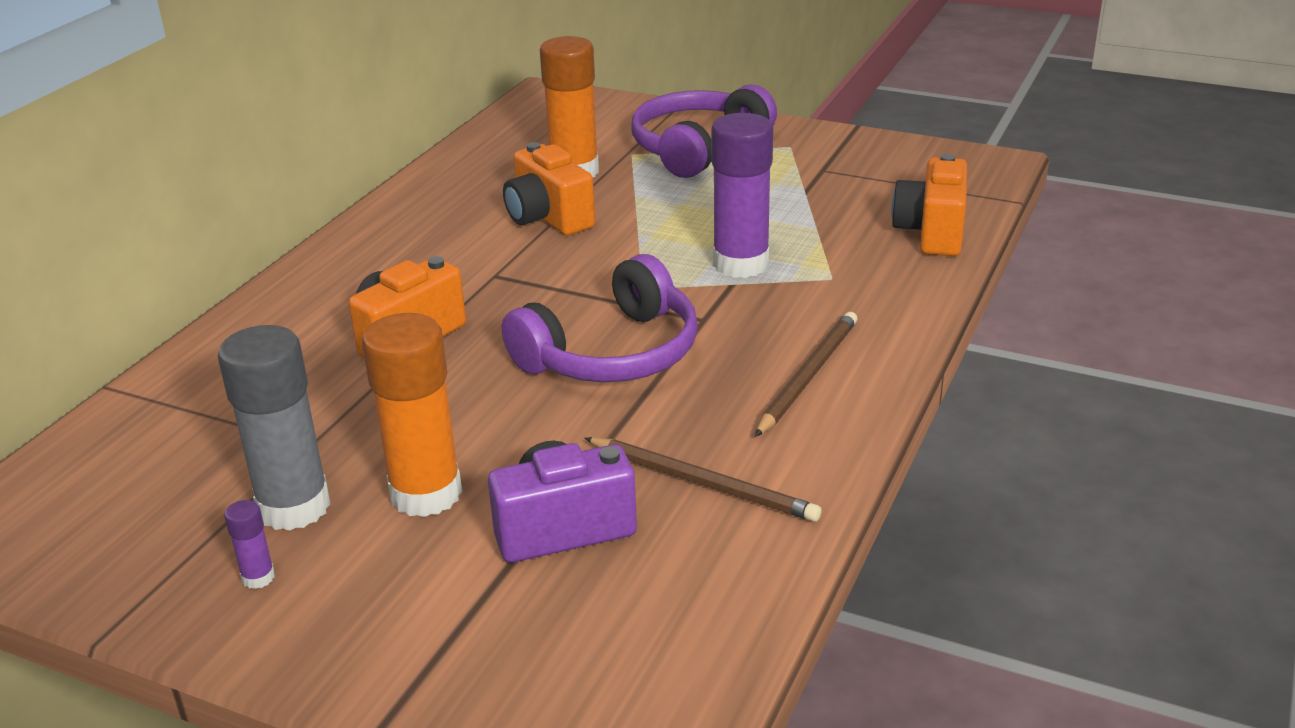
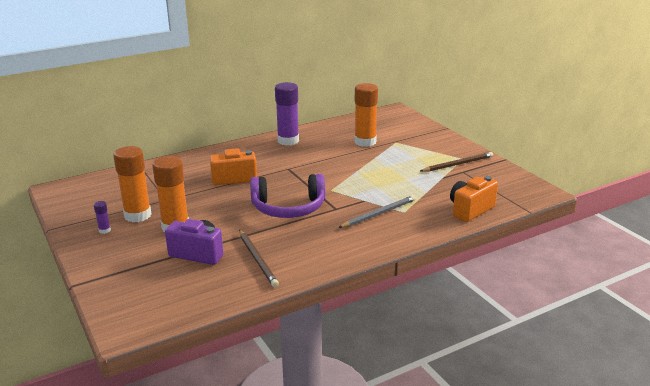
camera: 35 degrees right, 5 degrees down
(294, 507) = (138, 215): grey glue stick -> orange glue stick
(548, 218) = (332, 155): orange camera -> none
(697, 148) = (424, 147): purple headphones -> none
(741, 264) = (377, 195): purple glue stick -> purple glue stick (288, 141)
(795, 298) = (379, 214): none -> grey pencil
(808, 376) = (343, 241): brown pencil -> brown pencil (458, 164)

